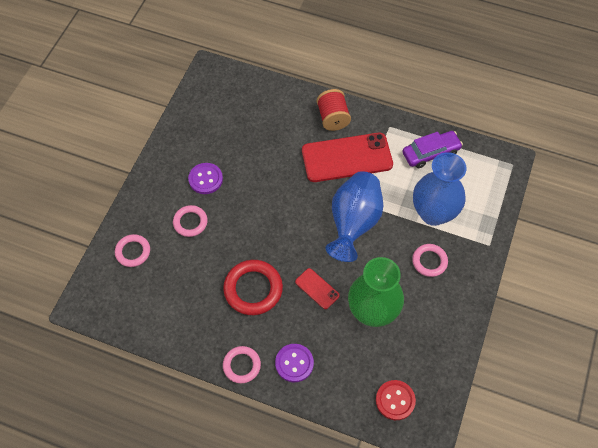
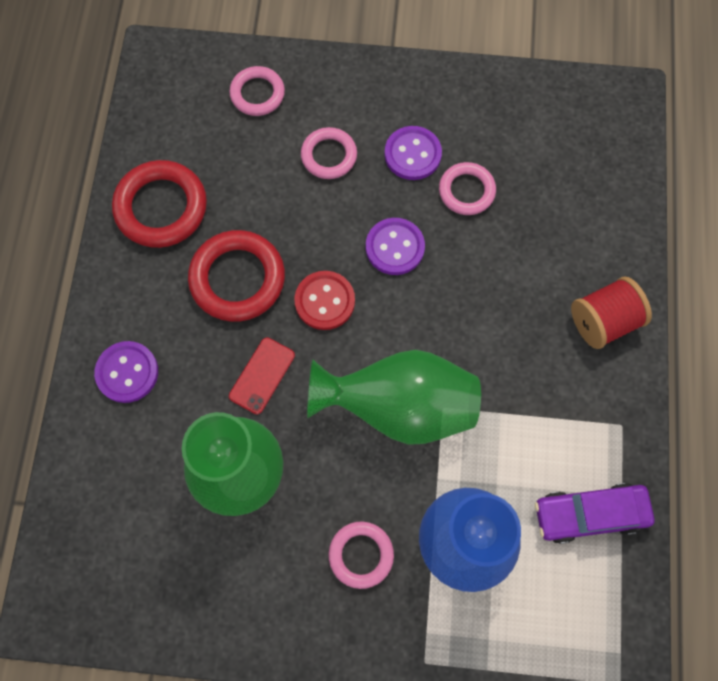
camera: 75 degrees right, 10 degrees up
(191, 323) = (161, 207): none -> red ring
(241, 365) = (109, 297): pink ring -> pink ring (466, 191)
(260, 202) = (395, 247): none -> purple button
(347, 158) = (528, 364): red phone -> none
(353, 223) = (399, 406): blue vase -> green vase
(395, 400) = (95, 546): red button -> red button (325, 301)
(430, 153) = (589, 514): purple car -> purple car turned 120 degrees clockwise

